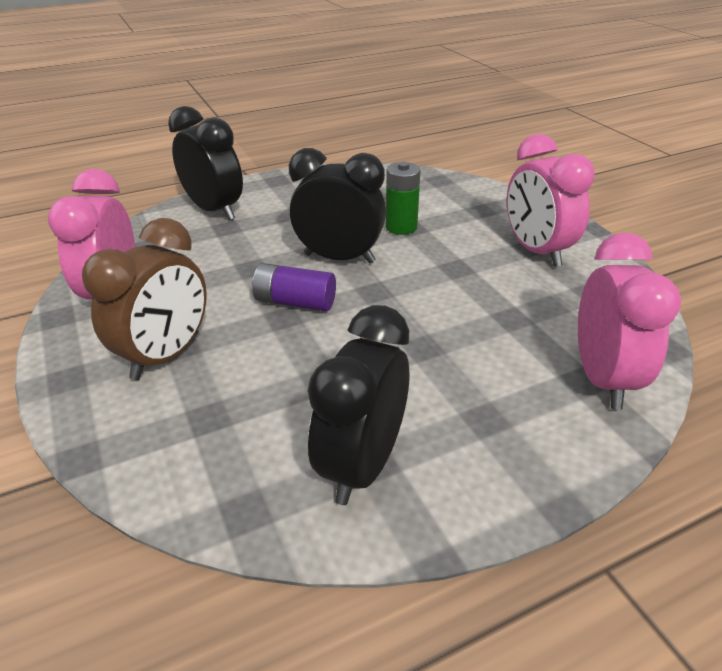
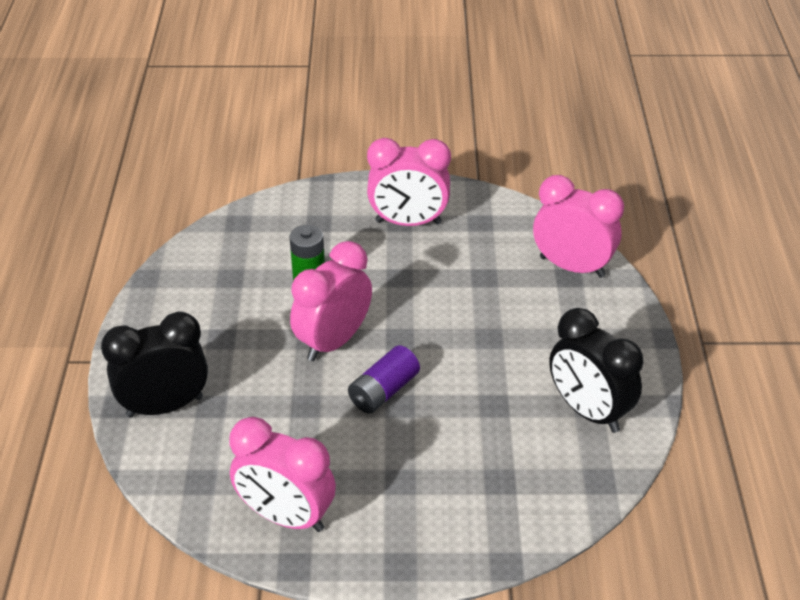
camera: 65 degrees left, 5 degrees up
(166, 356) = (409, 492): brown clock -> none
(339, 258) = (333, 341): black clock -> pink clock

